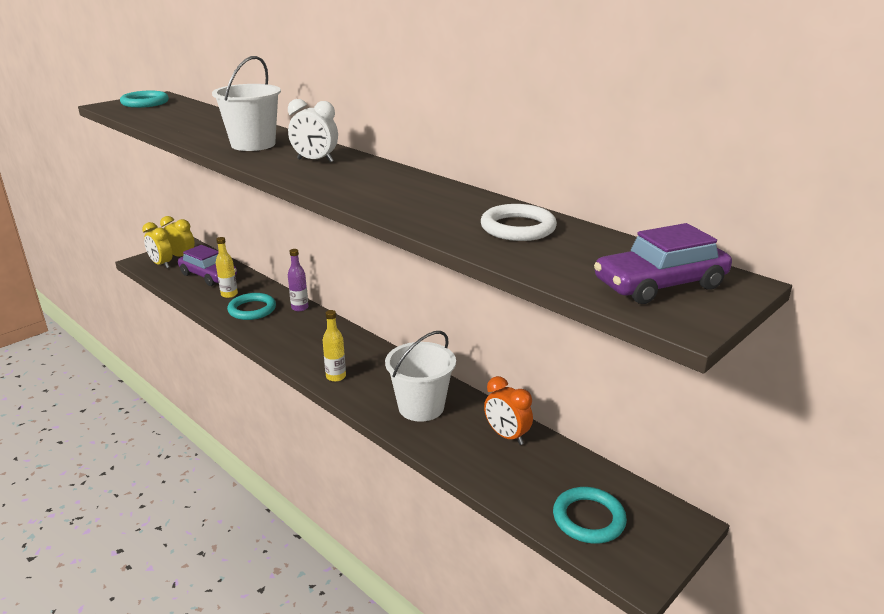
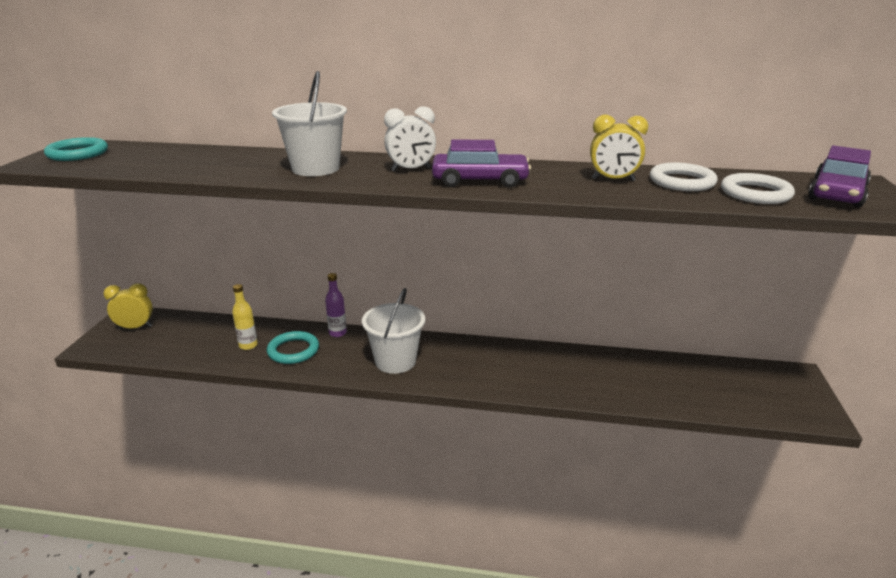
camera: 35 degrees left, 0 degrees up
(161, 264) = (123, 342): yellow clock -> yellow clock (613, 180)
(208, 275) = (198, 336): purple car -> purple car (480, 180)
(336, 377) = (455, 377): yellow bottle -> none
(421, 407) = (552, 372): white bucket -> white bucket (395, 361)
(506, 436) = (635, 367): orange clock -> none
(562, 258) = (755, 193): none -> white ring
(588, 518) = (754, 397): turquoise ring -> none

